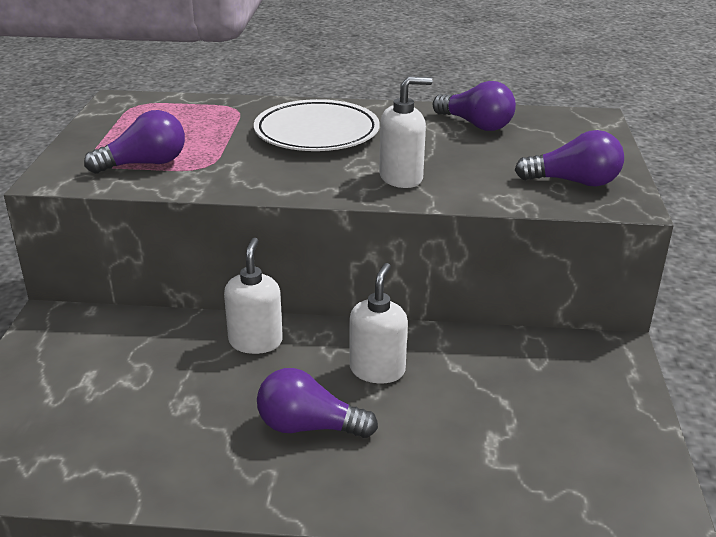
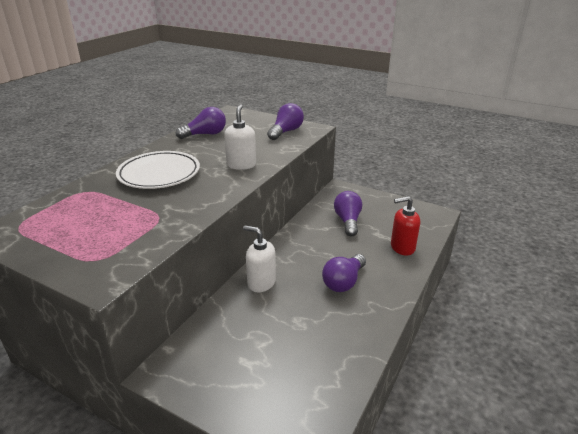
camera: 65 degrees left, 0 degrees up
(144, 164) = (128, 238): purple light bulb -> purple light bulb (348, 221)
(377, 370) = (313, 249): white soap dispenser -> none
(471, 483) = (402, 247): none -> red soap dispenser

